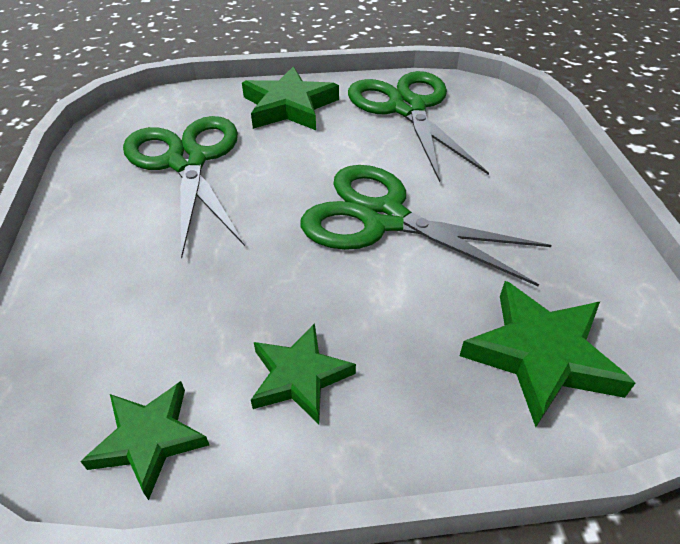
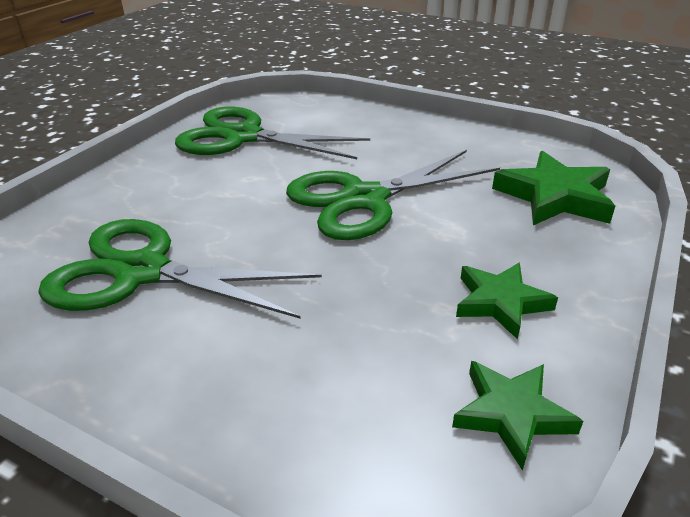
camera: 55 degrees left, 10 degrees down
(289, 106) = (147, 185): green star -> none

